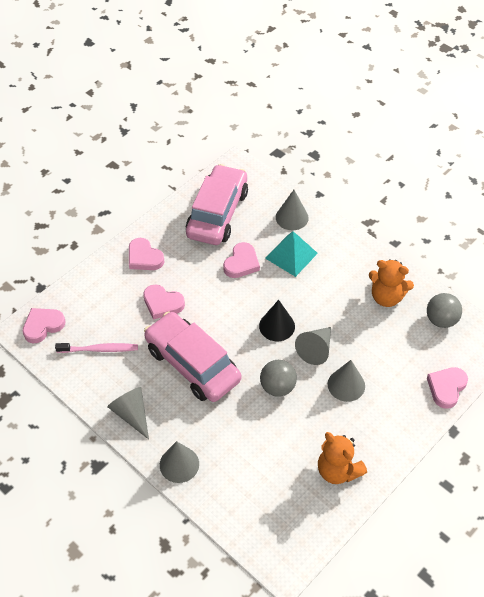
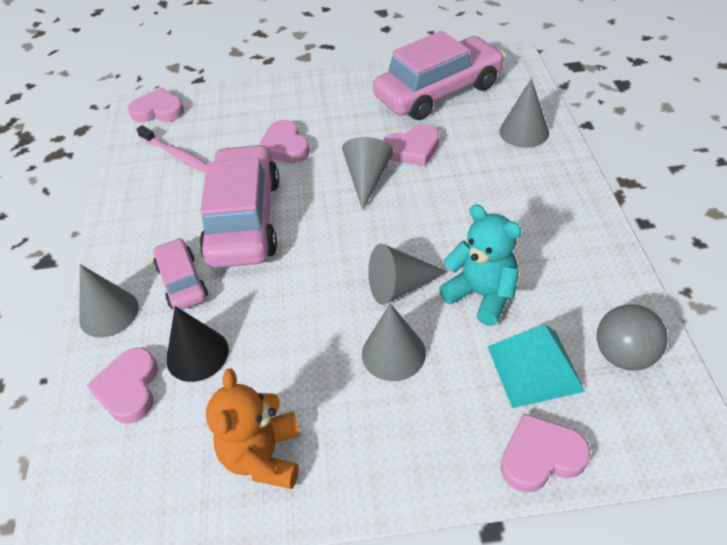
camera: 45 degrees right, 5 degrees down
(131, 414) = (130, 232): grey cone -> grey cone (367, 179)
(144, 257) = (317, 97): pink heart -> pink heart (129, 388)
(199, 421) = (182, 282): none -> pink car
(277, 326) = (381, 233): black cone -> black cone (197, 354)
(277, 387) = (306, 300): grey ball -> none
(291, 255) = (481, 169): turquoise pyramid -> turquoise pyramid (535, 368)
(358, 329) = (482, 295): none -> turquoise teddy bear
(386, 297) = (564, 279): orange teddy bear -> none

